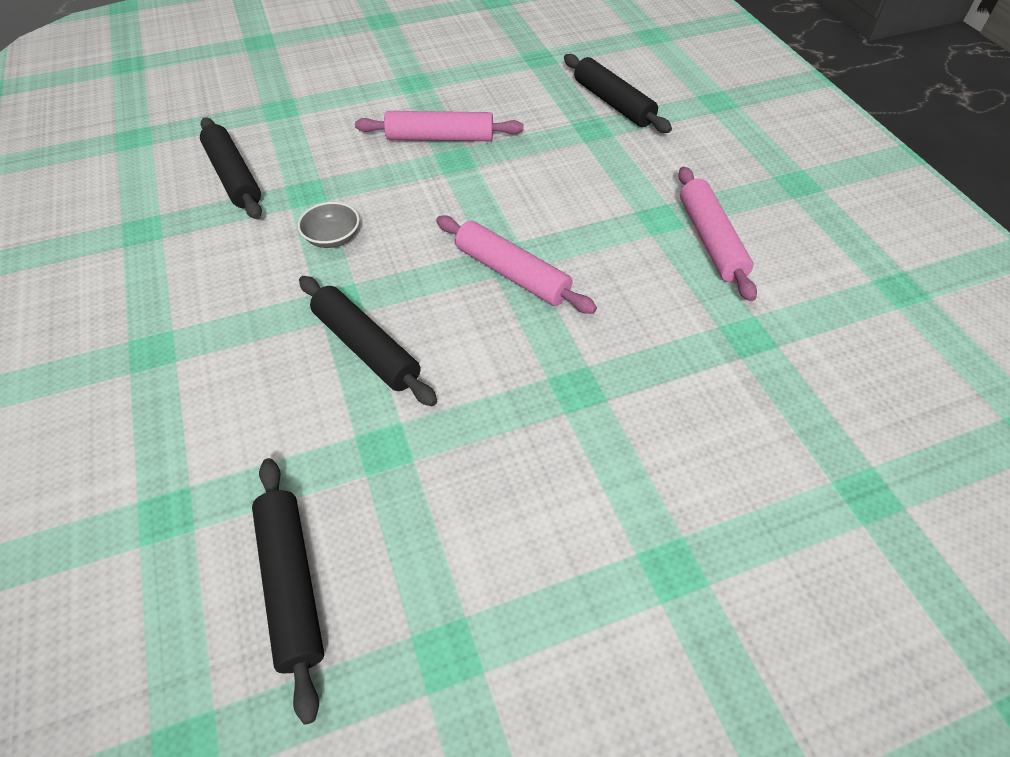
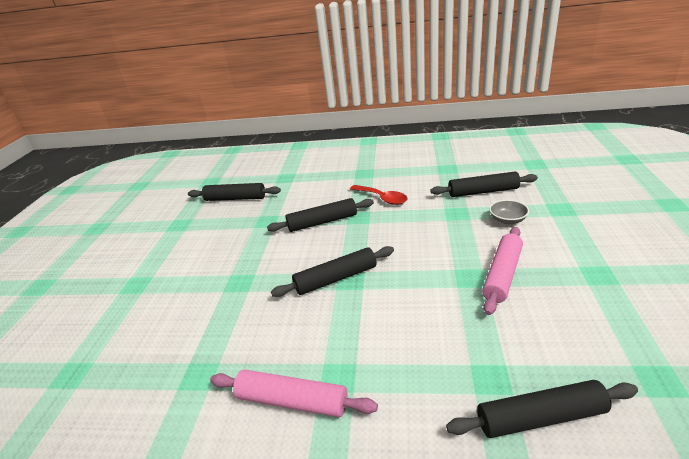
camera: 120 degrees right, 20 degrees down
(266, 288) = (382, 198): none -> red spoon
(332, 238) = (409, 219): grey bowl -> grey bowl (507, 220)
(512, 273) = (336, 279): pink rolling pin -> black rolling pin

